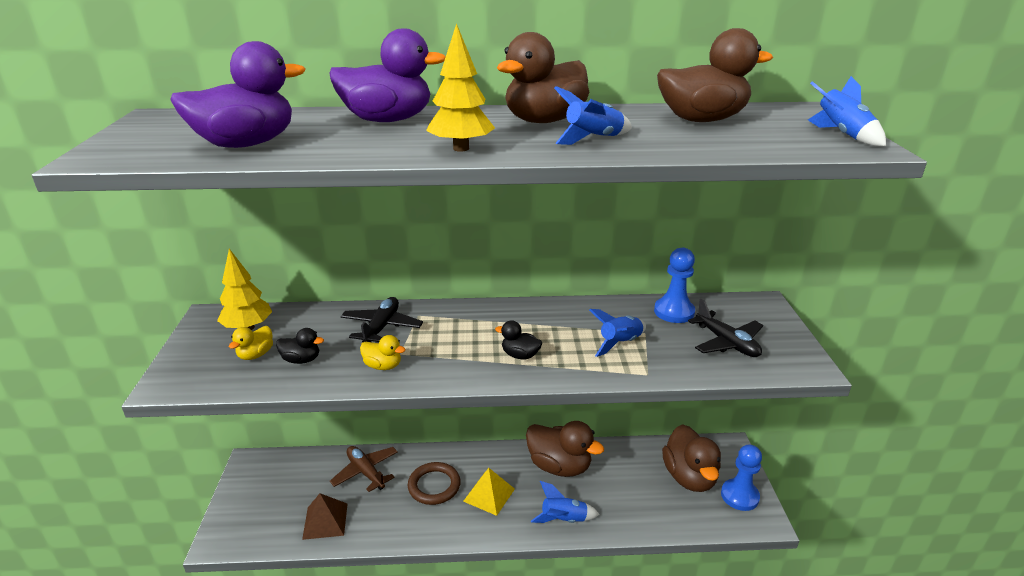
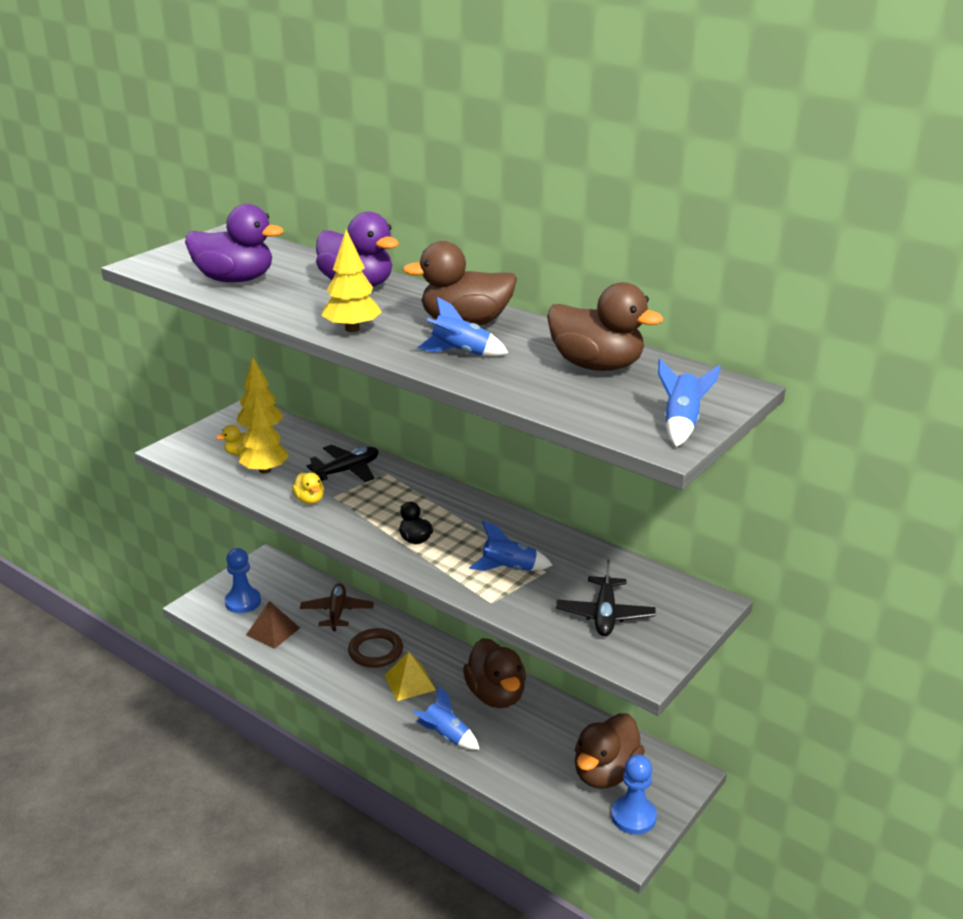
camera: 40 degrees right, 0 degrees up
(301, 360) = (265, 470): black duck -> yellow tree
(674, 312) = (603, 567): blue pawn -> blue pawn (243, 602)

